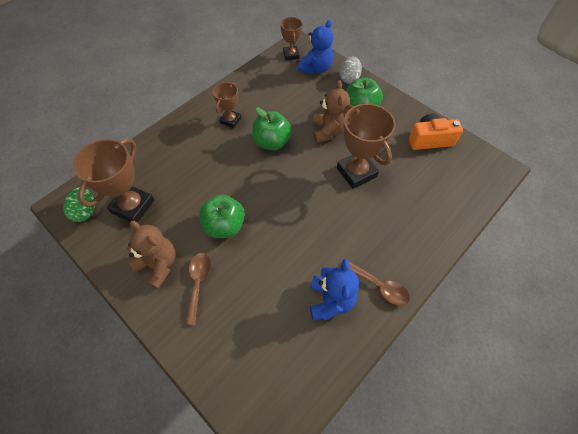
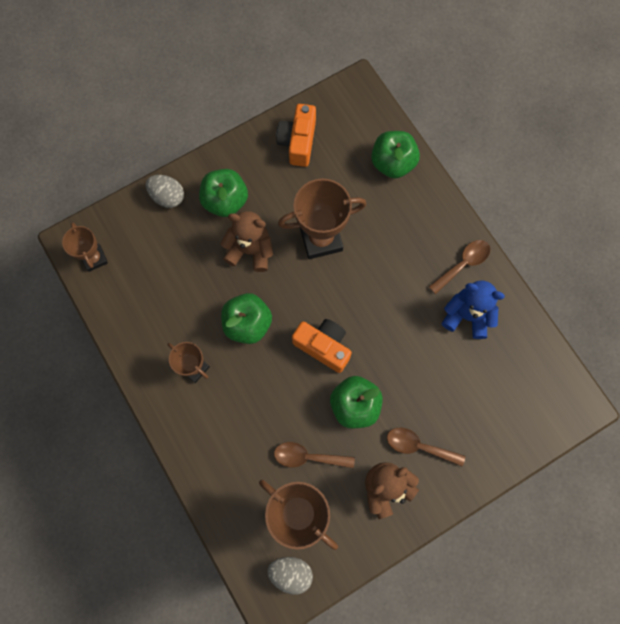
camera: 75 degrees left, 15 degrees up
(85, 211) = (291, 573): green egg -> grey egg
(177, 202) = (308, 457): none -> brown spoon
(268, 193) = (323, 346): none -> orange camera
(291, 55) = (94, 258): brown trophy -> brown trophy turned 60 degrees clockwise
(316, 68) = (134, 232): blue teddy bear -> none
(447, 208) = (392, 163): none -> green apple

